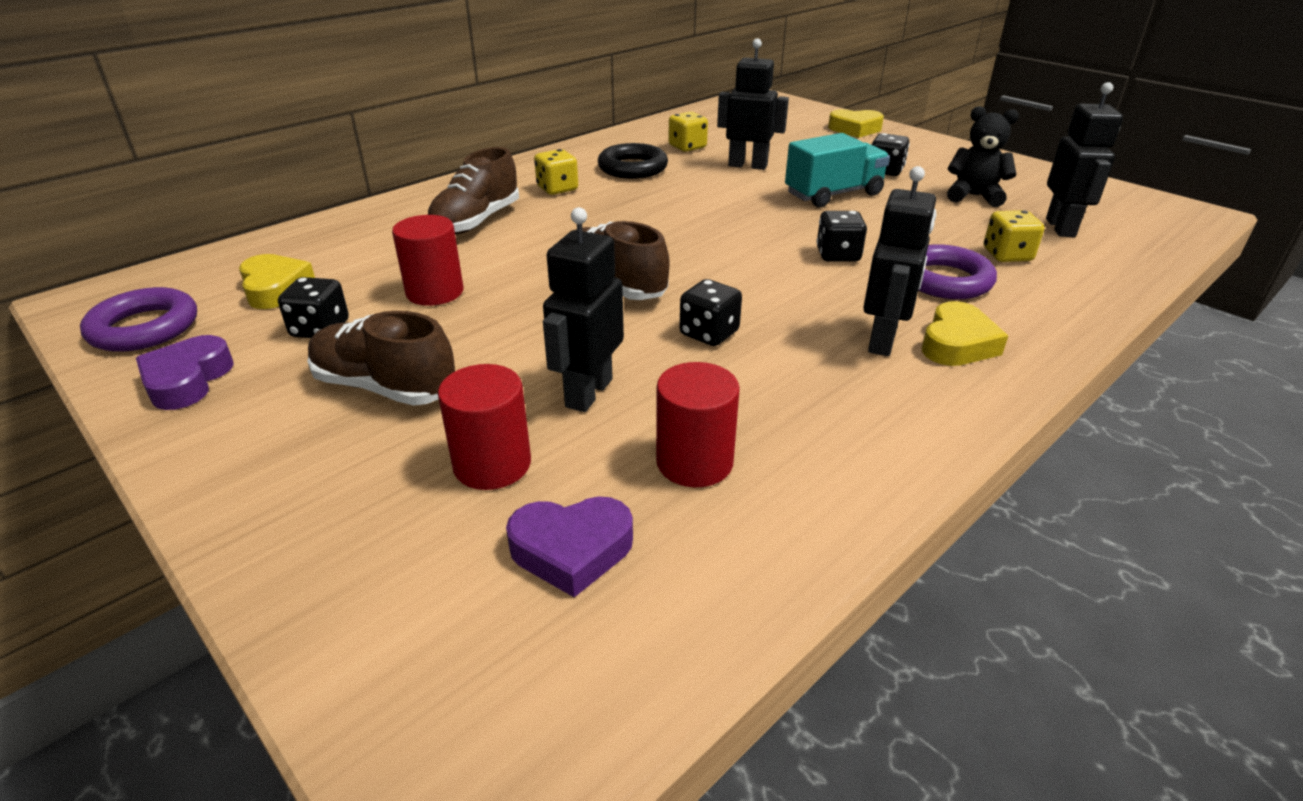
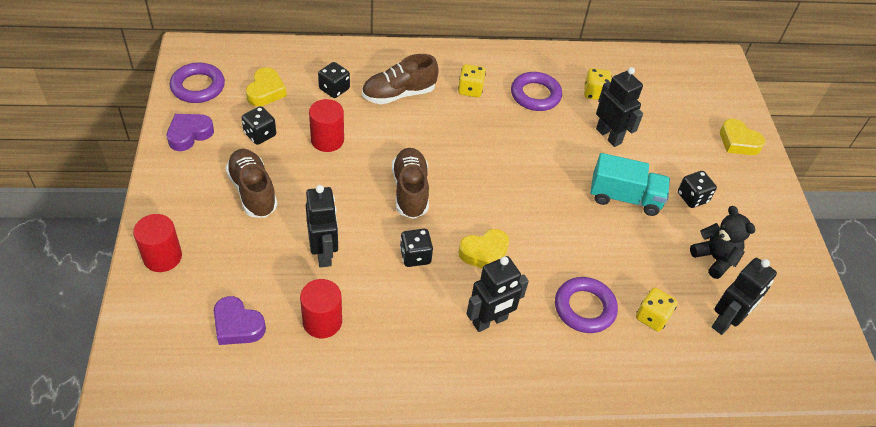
camera: 35 degrees right, 15 degrees up
(492, 464) = (251, 264): red cylinder -> red cylinder (162, 257)
(588, 393) = (324, 253): black robot -> black robot turned 105 degrees clockwise
(632, 168) = (535, 95): black ring -> purple ring
(838, 255) = (553, 248): black dice -> black dice (334, 89)
(957, 344) = (523, 350): yellow heart -> yellow heart (484, 253)

